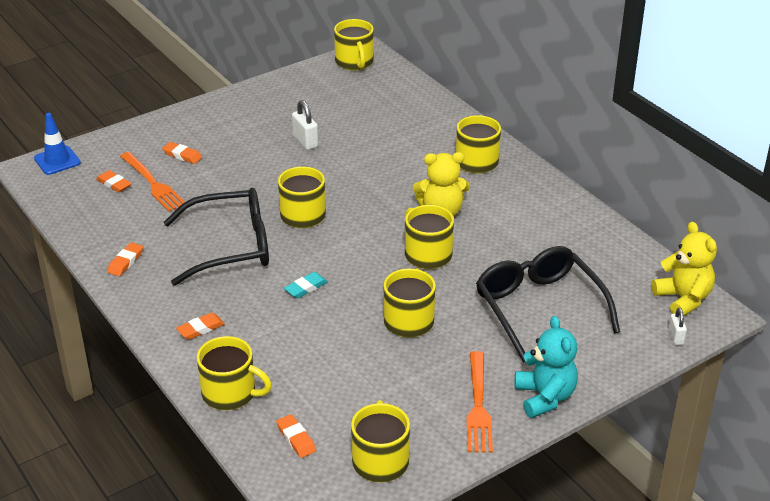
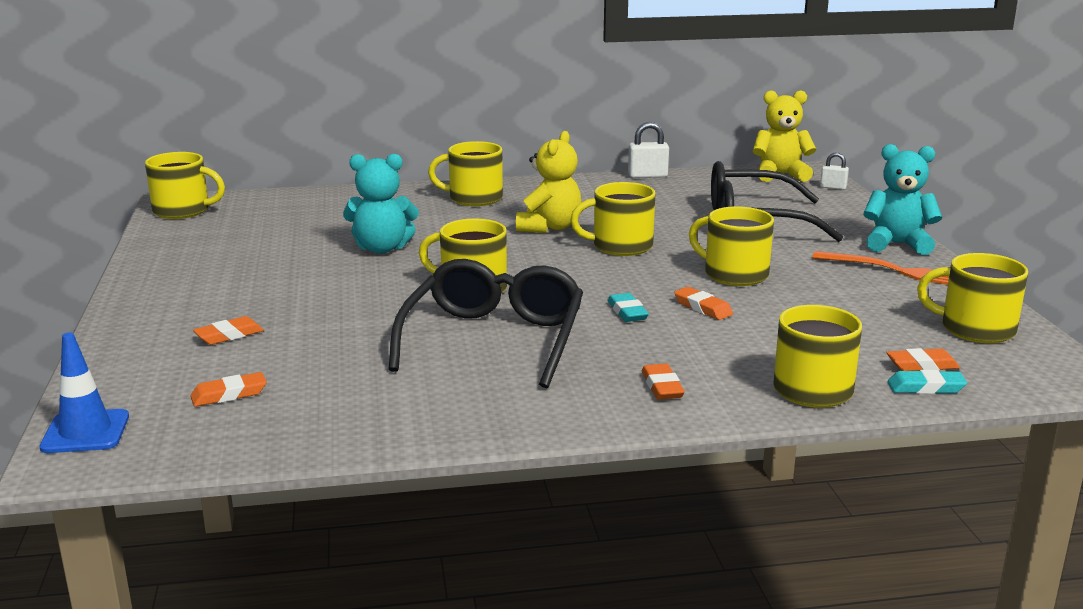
camera: 65 degrees left, 15 degrees down
(125, 262) = (450, 416): orange eraser -> orange eraser (703, 308)
(153, 183) = (271, 366): orange fork -> none
(260, 444) = (926, 387): none -> turquoise eraser
(305, 141) = (313, 262): white padlock -> white padlock (647, 176)
(346, 158) = (382, 248): none -> turquoise teddy bear

